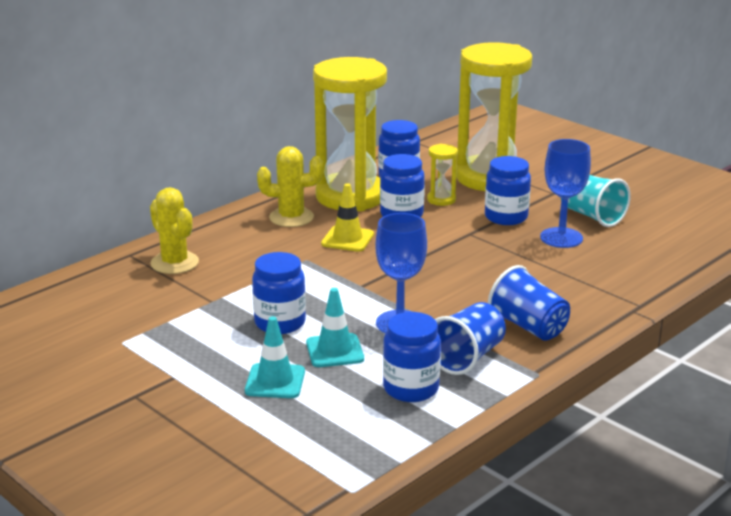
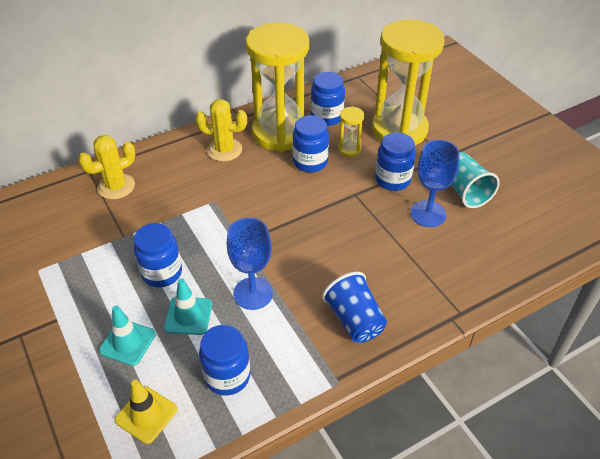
camera: 15 degrees right, 20 degrees up
(174, 263) = (116, 186): yellow cactus -> yellow cactus turned 75 degrees clockwise
(347, 239) = (256, 183): yellow traffic cone -> yellow traffic cone (146, 414)
(467, 357) = (288, 348): blue cup -> none

